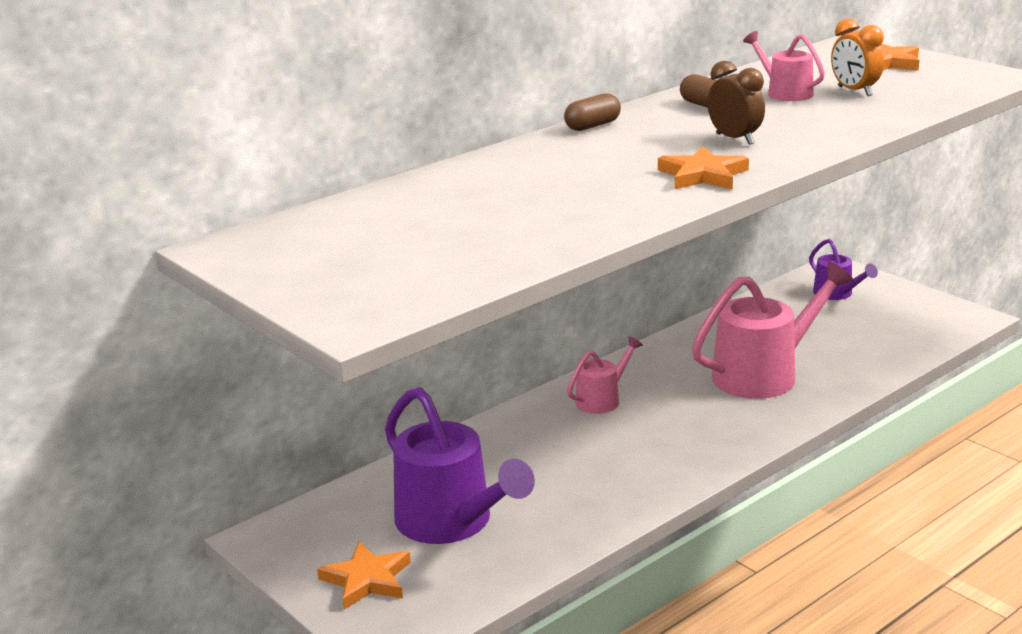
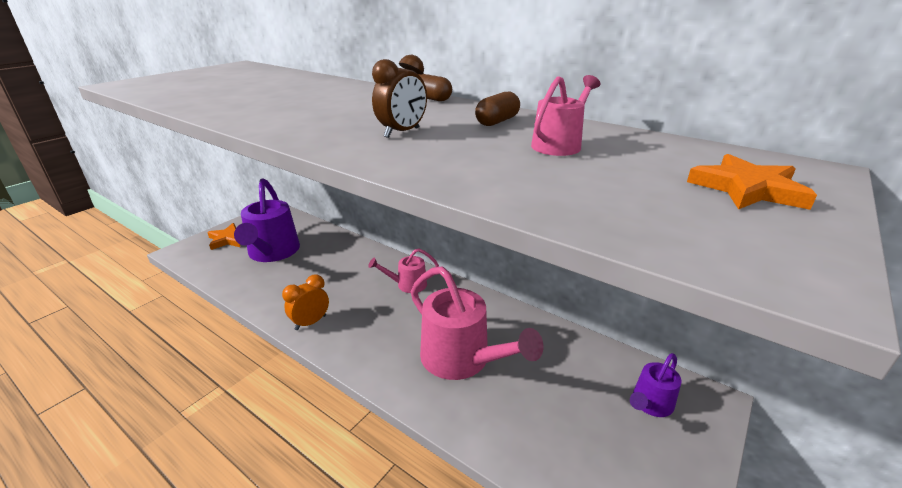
camera: 75 degrees right, 5 degrees up
(452, 523) = (272, 253): purple watering can -> purple watering can turned 45 degrees counterclockwise
(602, 399) = (407, 285): pink watering can -> pink watering can turned 135 degrees clockwise
(703, 175) = (308, 127): orange star -> none
(854, 91) = (592, 173): orange clock -> orange clock (310, 322)

